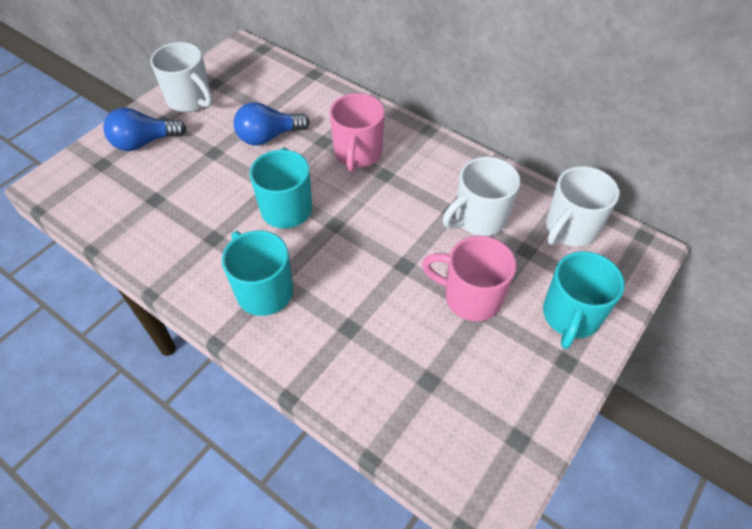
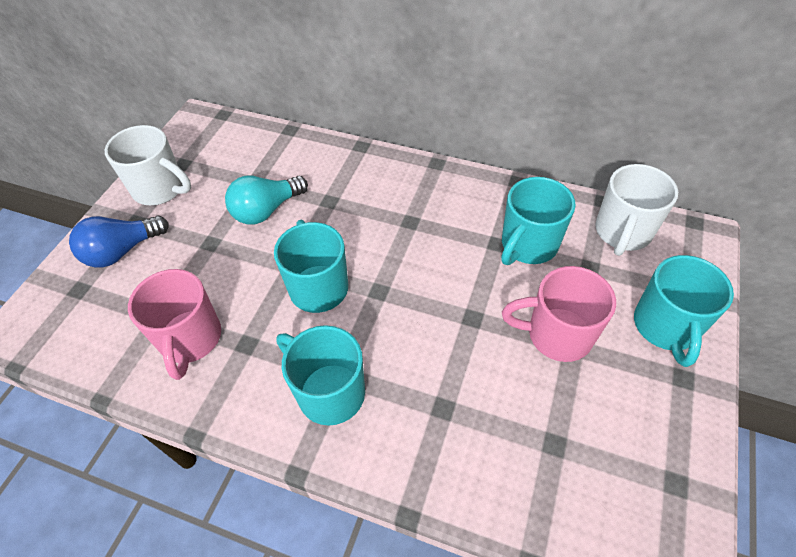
camera: 15 degrees left, 0 degrees up
(268, 137) = (266, 210): blue light bulb -> turquoise light bulb
(358, 154) = (372, 206): pink mug -> pink mug (190, 339)
(479, 219) = (528, 245): white mug -> turquoise mug

